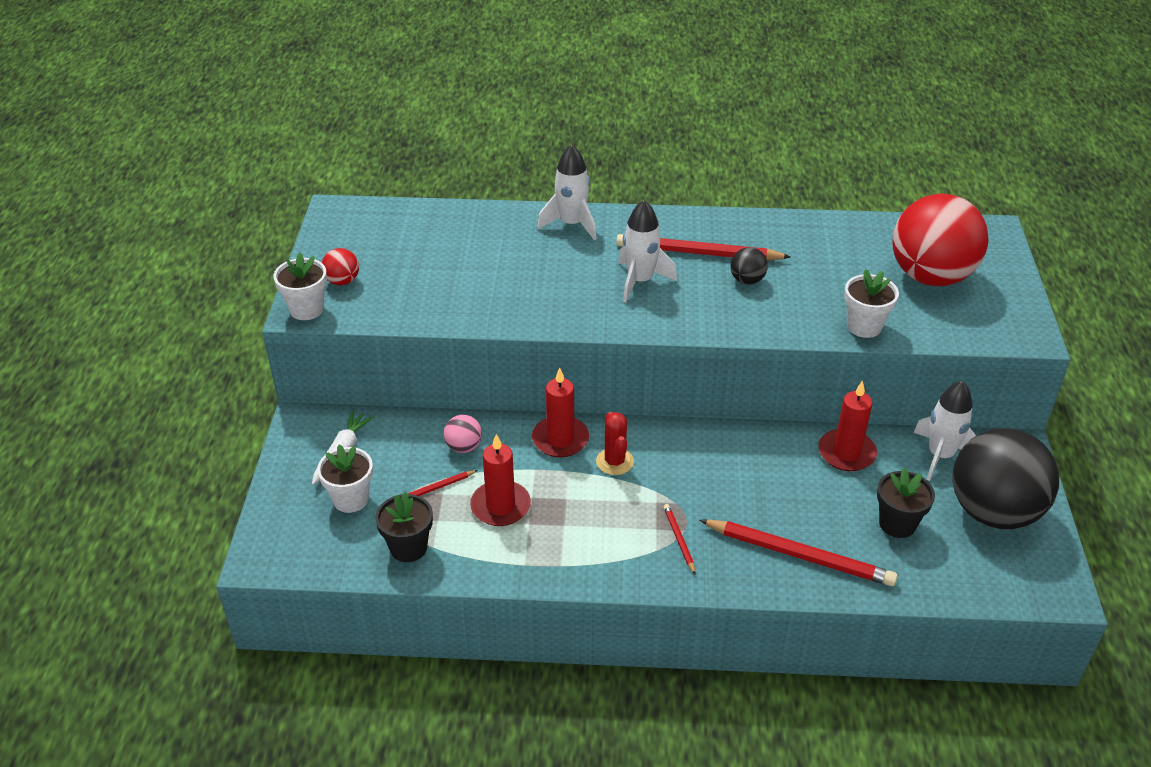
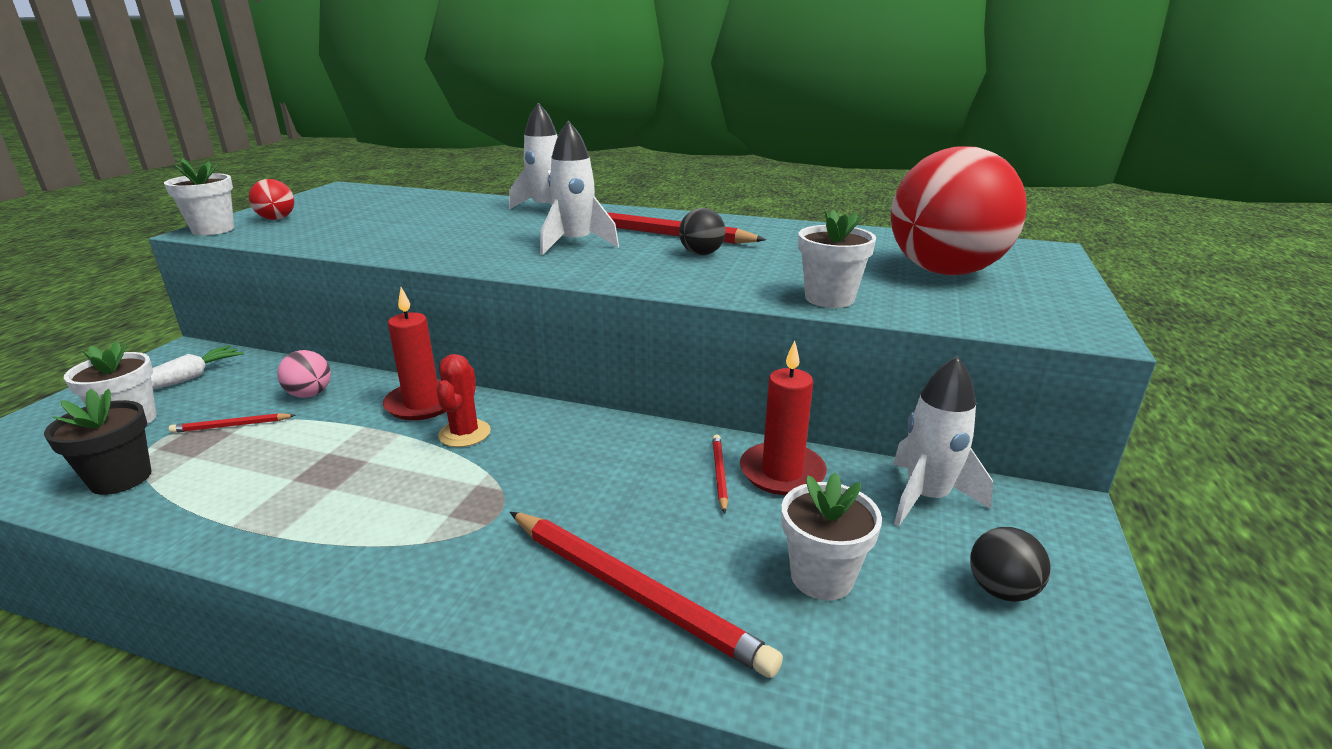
camera: 15 degrees right, 15 degrees down
(500, 506) = (281, 455): red candle -> none
(679, 539) = (467, 534): red pencil -> red pencil (719, 474)
(897, 524) = (822, 577): black flower pot -> white flower pot
(993, 512) = (1001, 590): black ball -> black ball, size x0.41

